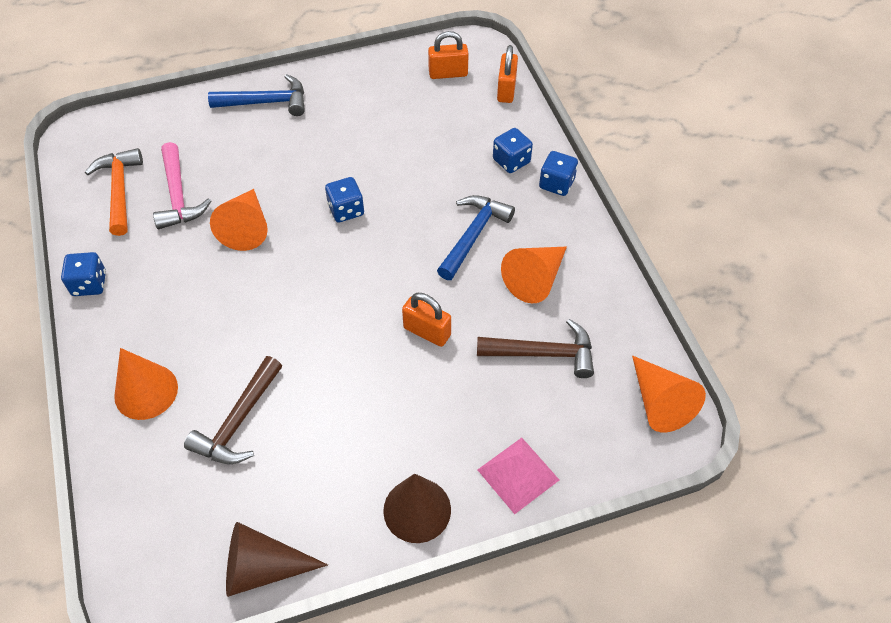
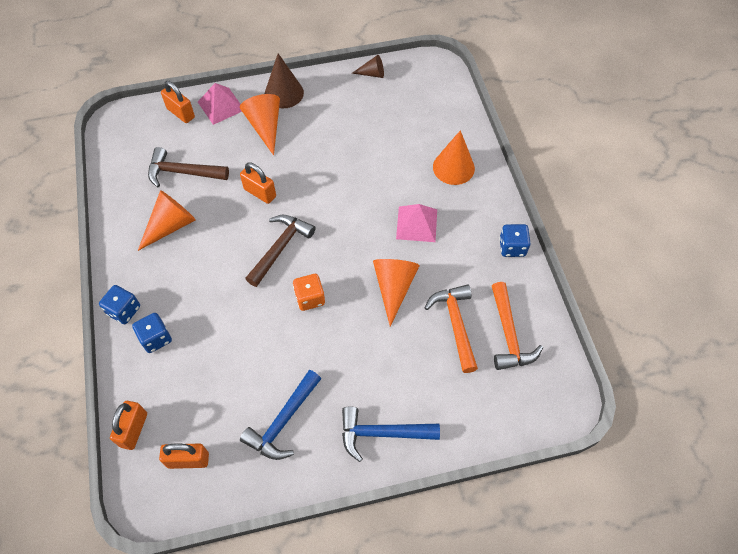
camera: 175 degrees left, 5 degrees up
(178, 196) = (455, 324): pink hammer -> orange hammer
(210, 305) = (416, 224): none -> pink pyramid
(238, 422) = (390, 145): brown hammer -> brown hammer (280, 247)
(263, 568) = (372, 74): brown cone -> brown cone, size x0.58
(346, 210) = (310, 298): blue dice -> orange dice
(473, 235) = (208, 266): blue hammer -> blue hammer (283, 422)
(579, 455) = (181, 113): none -> orange padlock
(659, 402) = (119, 137): orange cone -> orange cone (265, 126)

